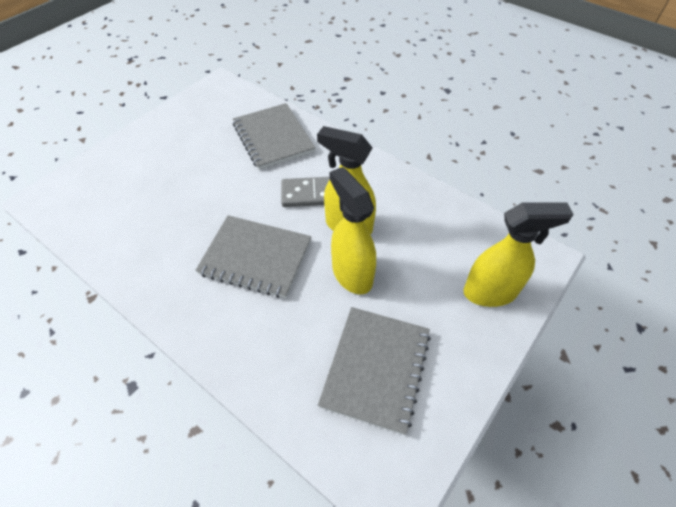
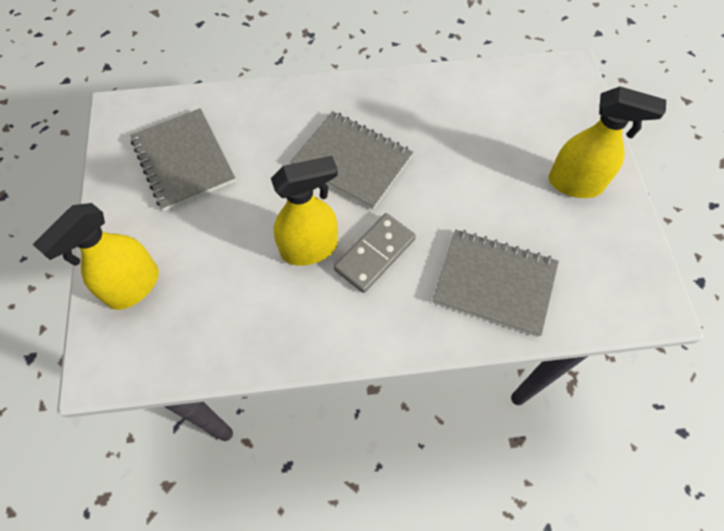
camera: 135 degrees right, 10 degrees up
(256, 257) = (352, 161): grey notebook -> grey notebook turned 60 degrees clockwise
(352, 274) = (263, 209): yellow spray bottle -> yellow spray bottle (575, 184)

